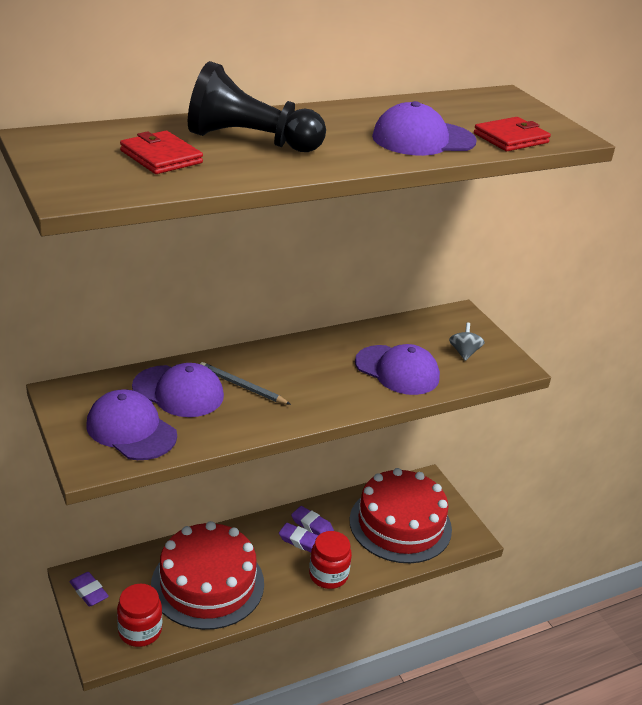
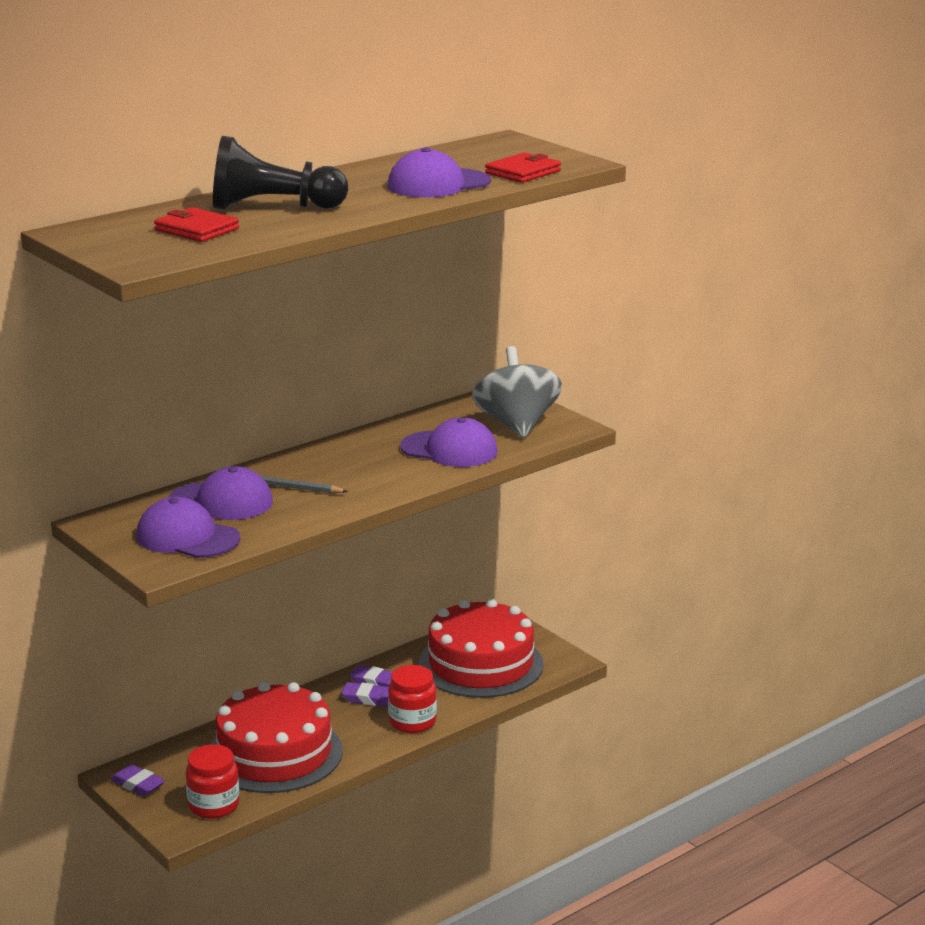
camera: 10 degrees left, 10 degrees down
(464, 353) = (516, 425): grey spinning top -> grey spinning top, size x2.28

